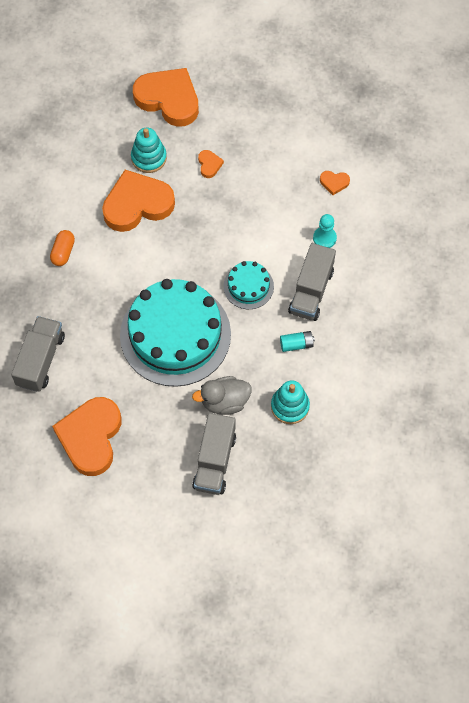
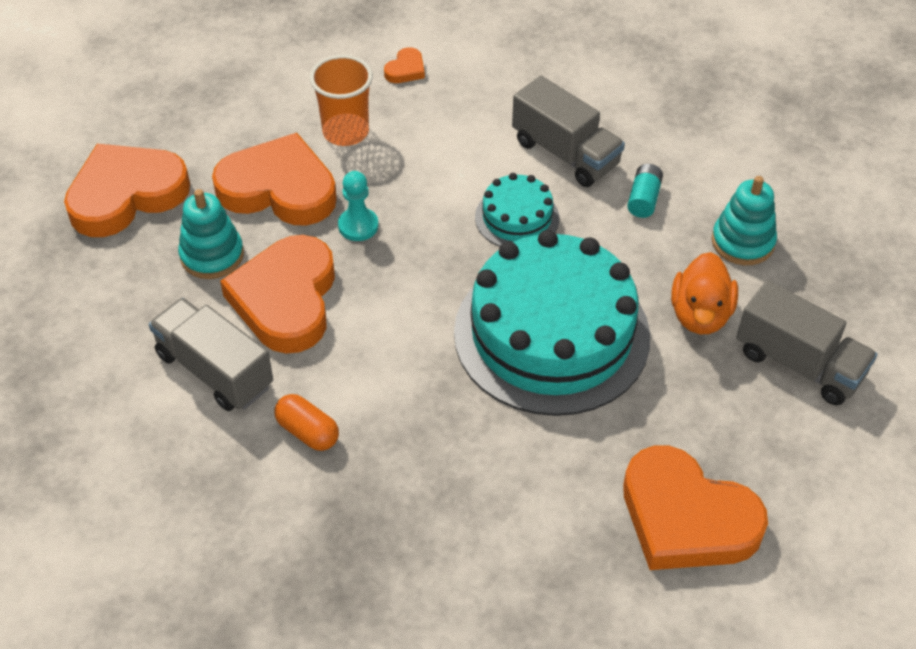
camera: 65 degrees left, 15 degrees down
(40, 360) = (500, 541): grey truck -> grey truck (215, 370)
(209, 165) = (279, 189): orange heart -> orange heart, size x2.43
(224, 401) = (700, 315): grey duck -> orange duck
(268, 176) = (346, 132): none -> orange cup
(324, 238) = (488, 110): turquoise pawn -> turquoise pawn (358, 226)

